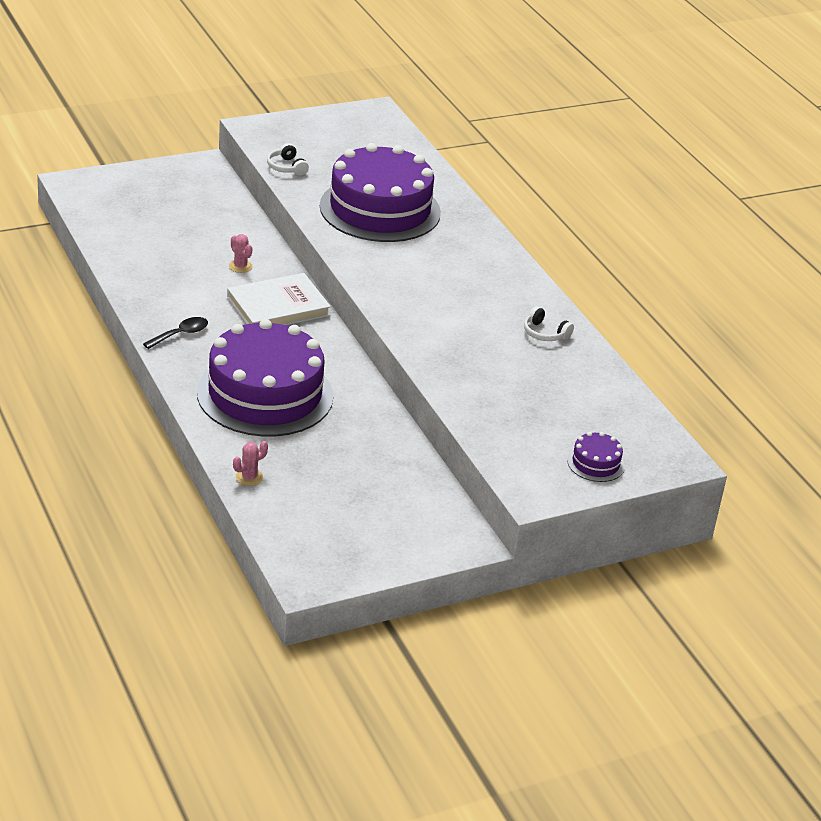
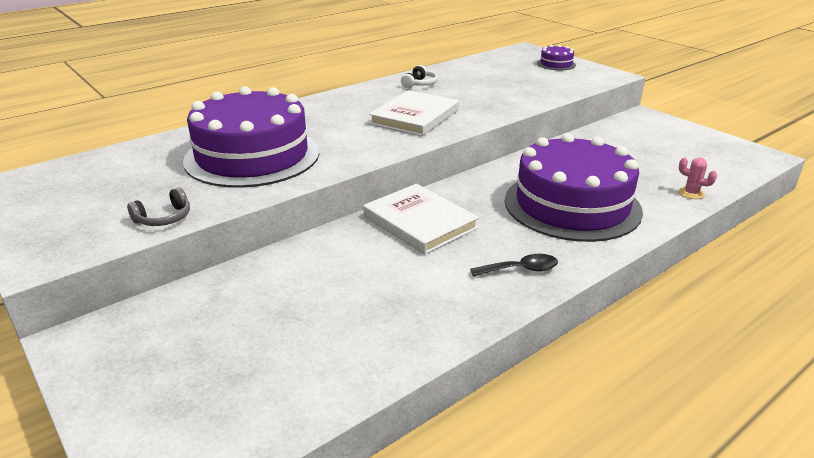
camera: 100 degrees left, 5 degrees down
(181, 334) = (520, 269): black spoon -> black spoon turned 135 degrees clockwise
(240, 266) = (353, 258): pink cactus -> none
(286, 167) = (164, 218): white headphones -> grey headphones
(438, 307) = (415, 117): none -> white book

